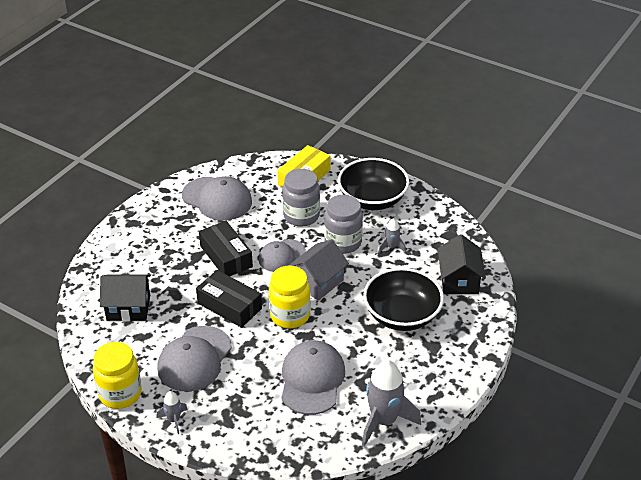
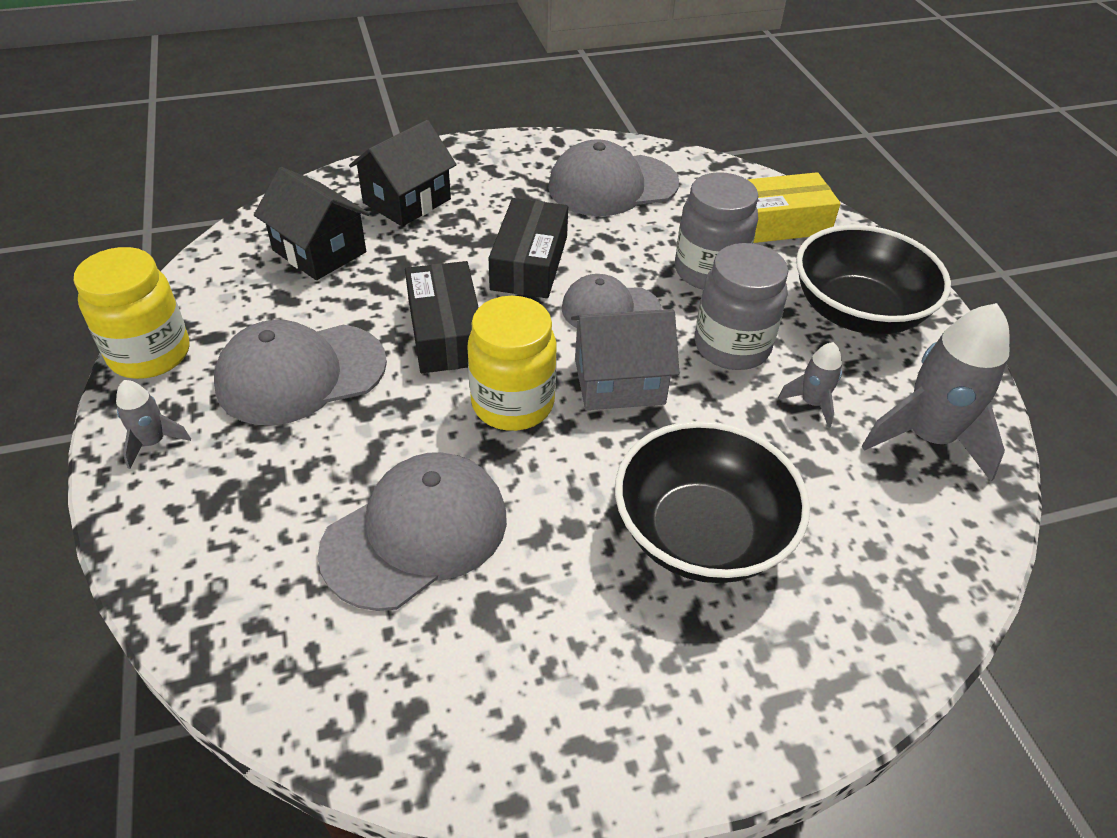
camera: 40 degrees right, 5 degrees up
(217, 199) = (612, 185): grey cap -> grey cap turned 90 degrees clockwise
(384, 421) = (438, 715): grey rocket -> grey rocket (928, 438)
(459, 280) = (886, 544): black house -> black house (407, 201)

